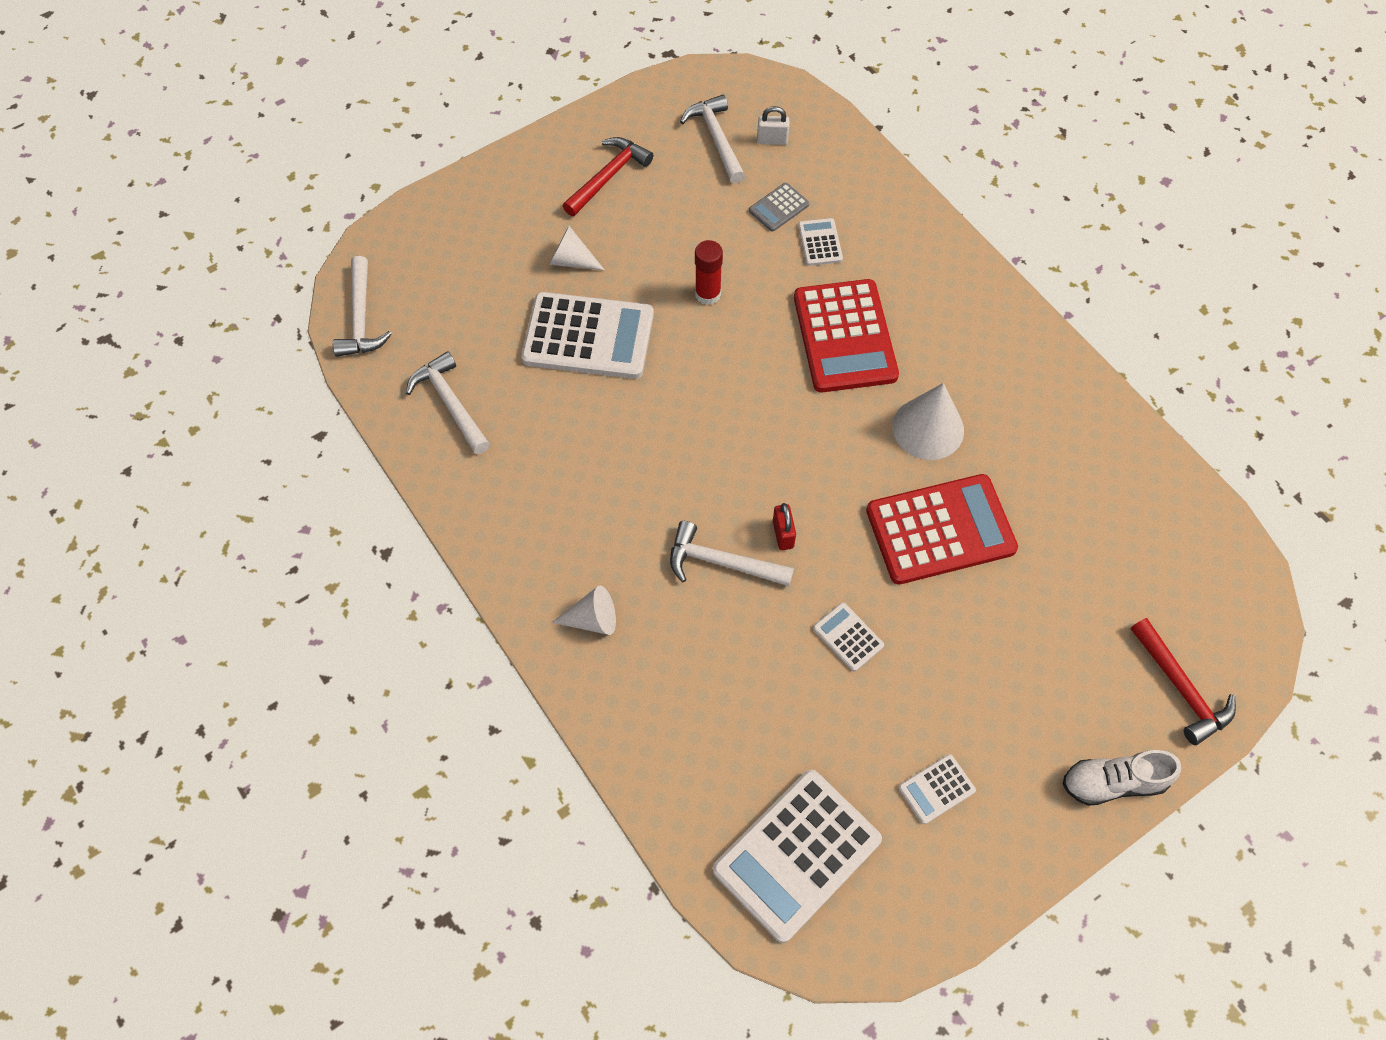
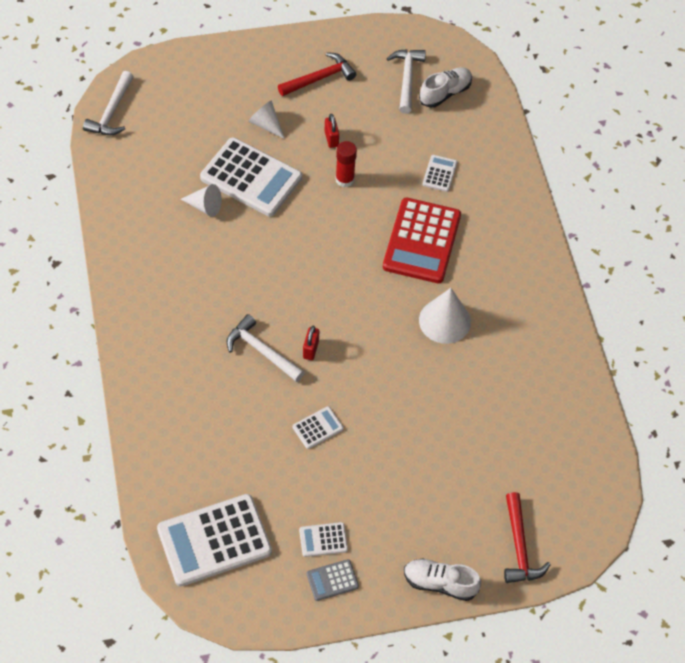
camera: 20 degrees right, 5 degrees down
(450, 403) = (141, 186): white hammer -> none
(592, 619) = (162, 353): white cone -> white cone (205, 206)
(663, 248) = (331, 139): none -> red padlock
(772, 140) = (445, 93): white padlock -> white shoe
(779, 208) = (424, 140): grey calculator -> grey calculator (332, 580)
(848, 637) = (318, 428): white calculator -> white calculator turned 75 degrees clockwise
(940, 530) = (416, 387): red calculator -> none

